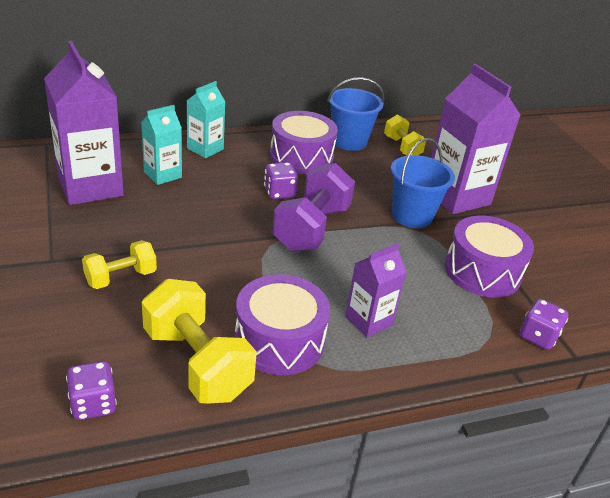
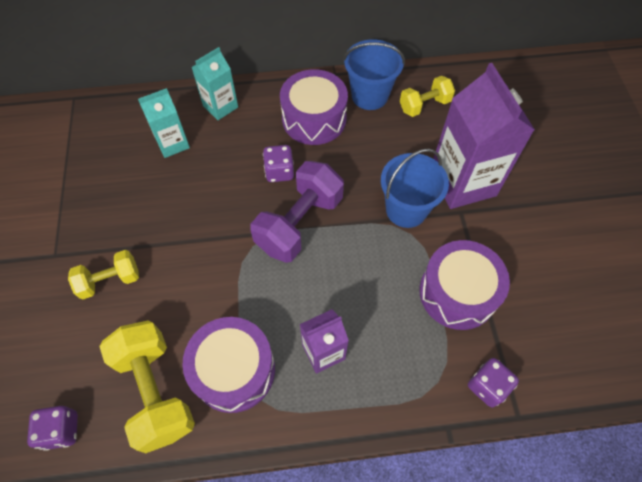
camera: 15 degrees right, 25 degrees up
(90, 186) = (103, 159): purple carton -> none
(402, 147) = (424, 105): yellow dumbbell -> yellow dumbbell turned 75 degrees clockwise

